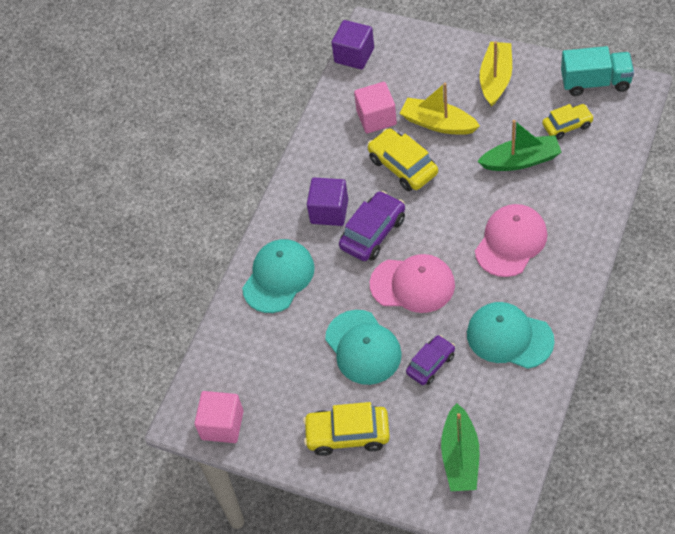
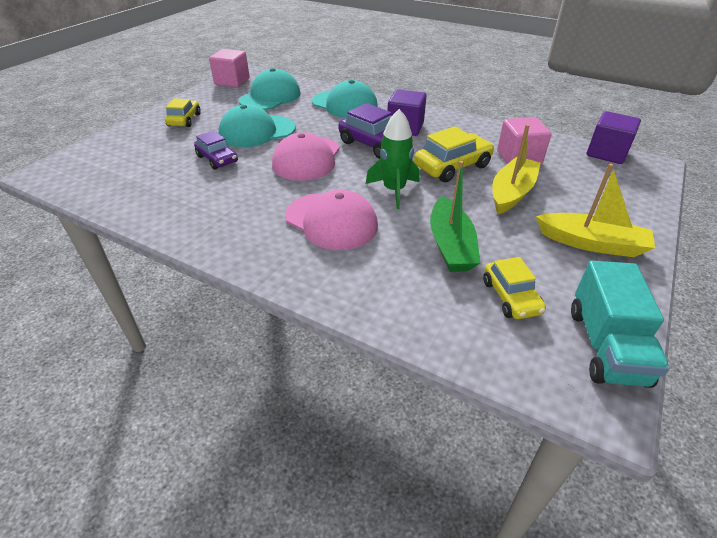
camera: 90 degrees right, 15 degrees down
(347, 434) = (184, 120): yellow car -> yellow car, size x0.66
(454, 205) = (394, 190): none -> green rocket
(460, 457) = (116, 163): green boat -> none
(509, 337) = (213, 204): turquoise cap -> turquoise cap (270, 97)

